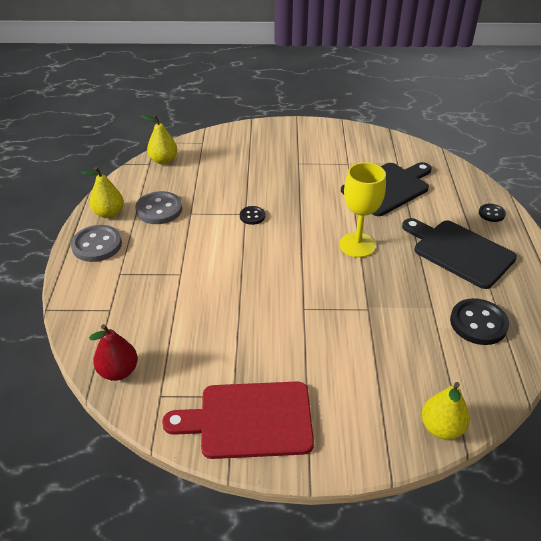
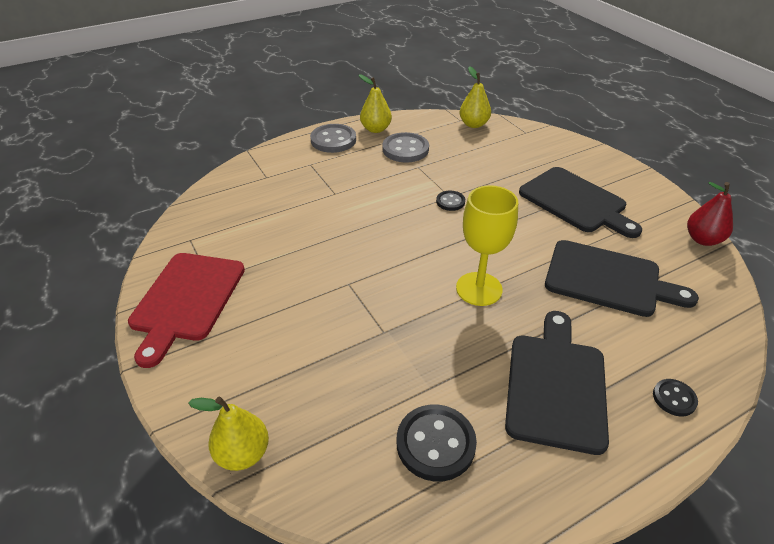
camera: 60 degrees right, 0 degrees up
(118, 371) = (204, 208): red pear -> red pear (702, 239)
(249, 420) = (186, 300): red cutting board -> red cutting board turned 135 degrees counterclockwise
(304, 162) = (576, 202): none -> black cutting board

